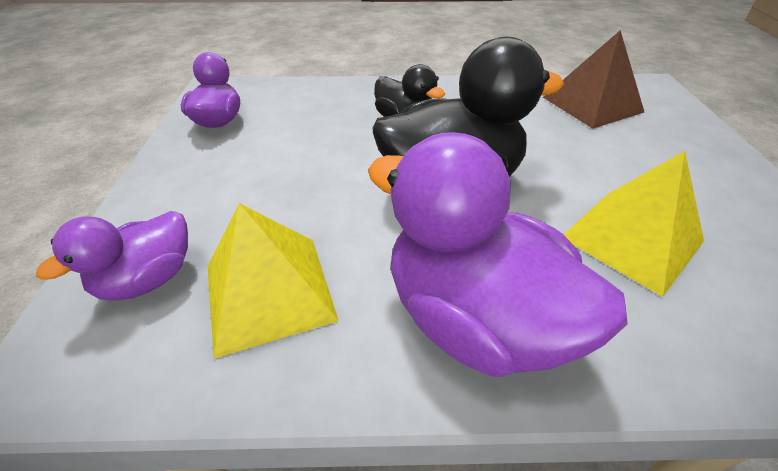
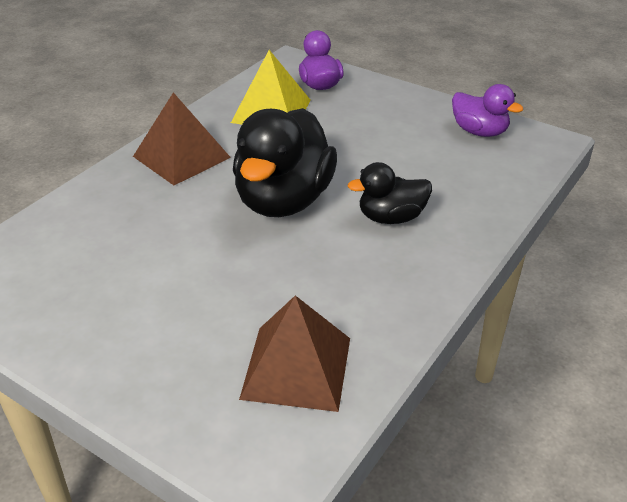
camera: 125 degrees right, 5 degrees down
(474, 318) = (181, 157): purple duck -> brown pyramid
(631, 238) = (143, 242): yellow pyramid -> none

